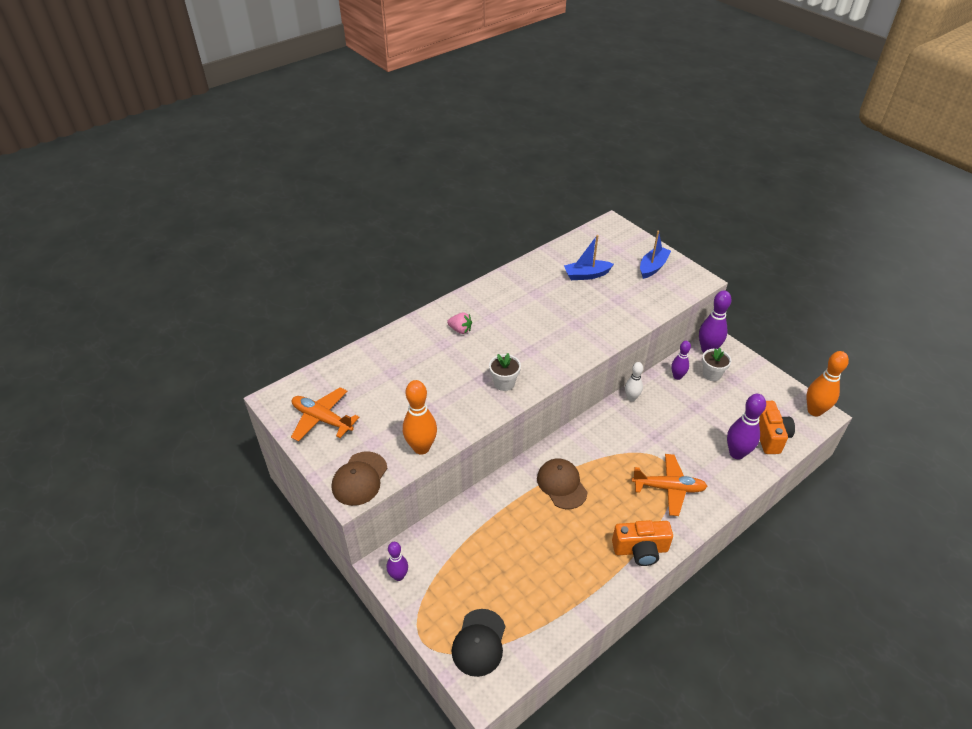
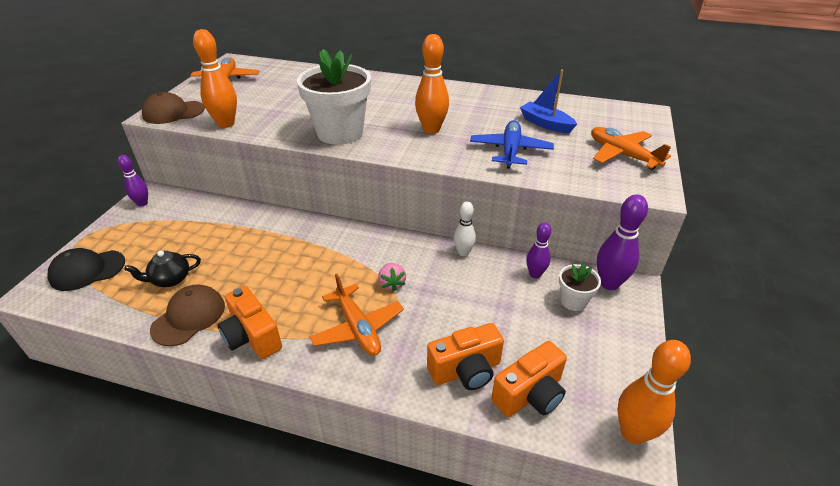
camera: 55 degrees right, 5 degrees down
(460, 330) = (384, 94): pink strawberry -> pink strawberry (392, 284)
(504, 383) = (340, 133): white flower pot -> white flower pot, size x2.05
(537, 583) = (170, 279): none -> black teapot
(544, 332) = (431, 130): none -> orange bowling pin
(561, 485) = (302, 250): brown cap -> brown cap (189, 317)
(607, 310) = (510, 151): none -> blue plane
(653, 267) = (622, 155): blue boat -> orange plane
(736, 453) = (466, 370): purple bowling pin -> orange camera

